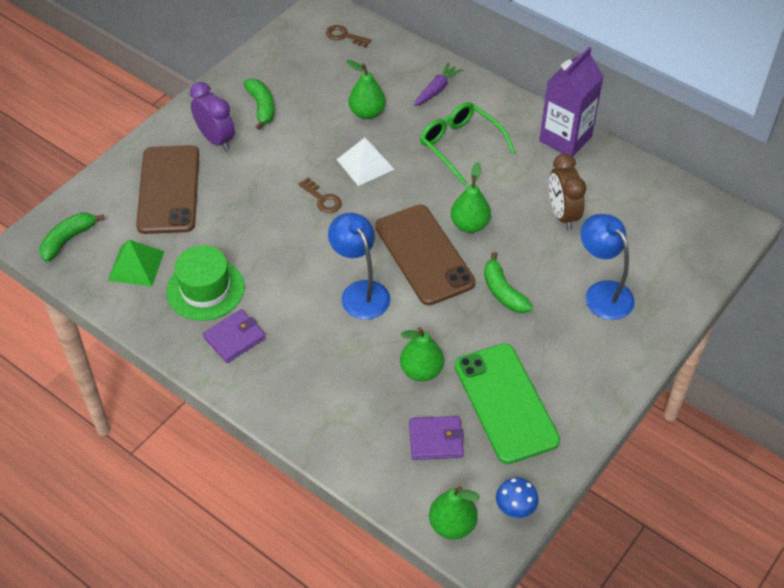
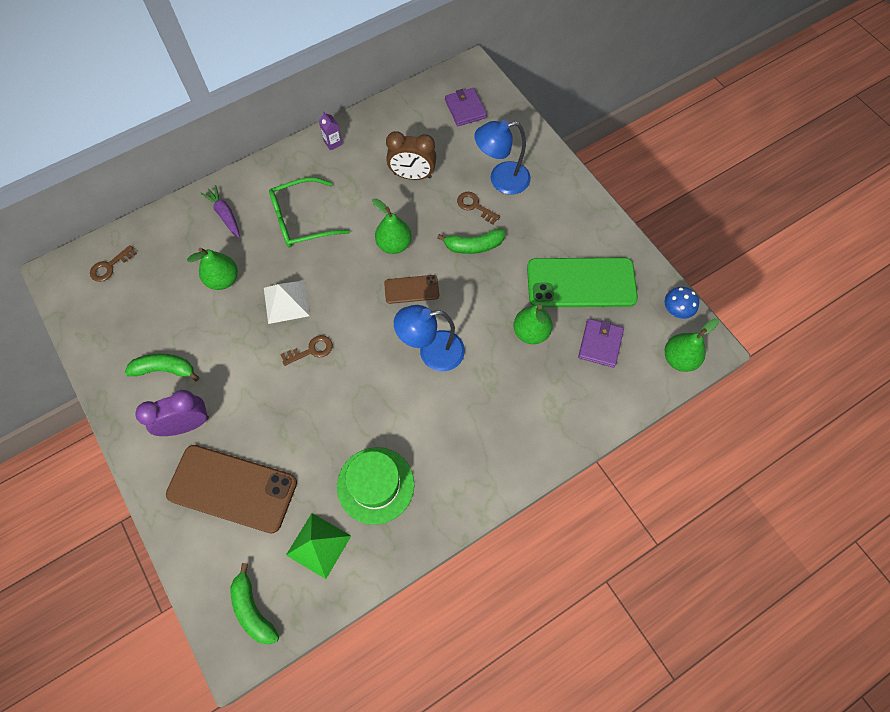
camera: 70 degrees left, 15 degrees up
(234, 338) = (442, 473): purple wallet -> purple wallet (465, 109)
(424, 254) = (411, 289): brown phone -> brown phone, size x0.50
(553, 279) = (475, 206): none -> brown key
(565, 139) = (333, 143): purple carton -> purple carton, size x0.41

